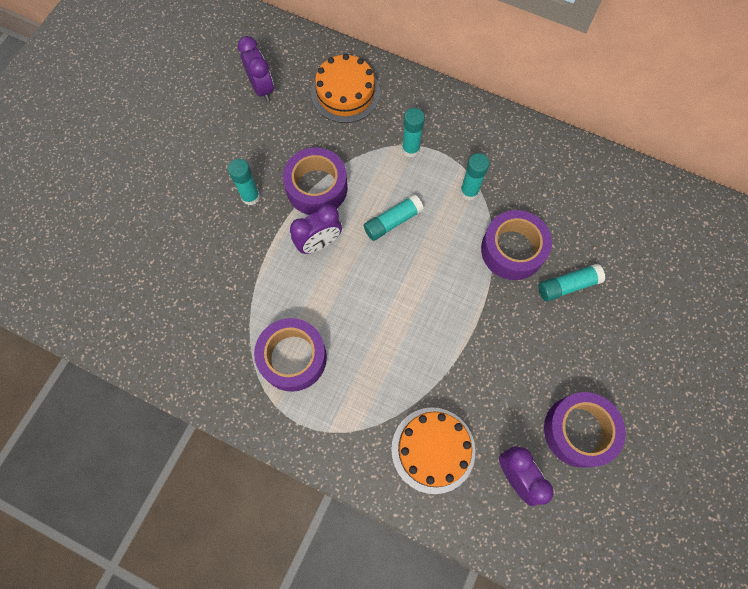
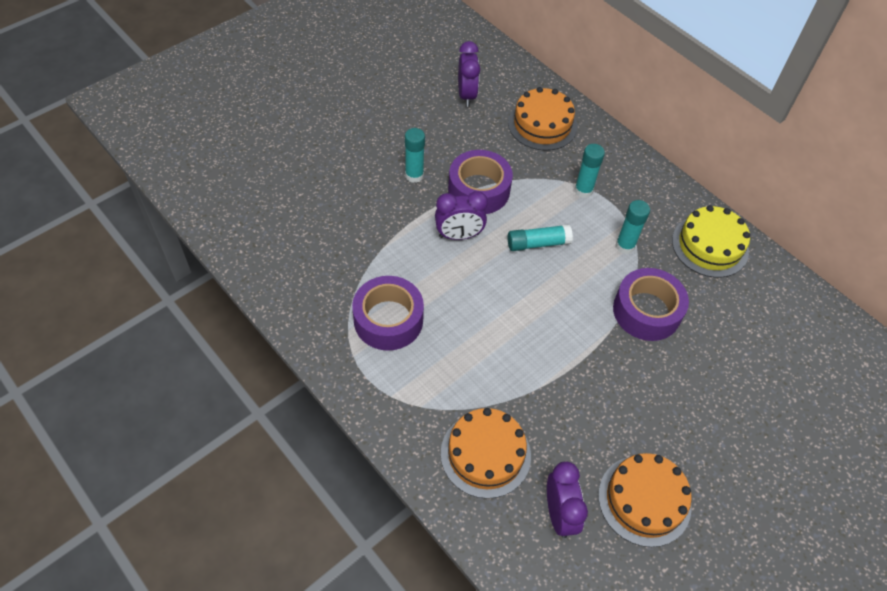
camera: 20 degrees right, 15 degrees down
(540, 161) = (710, 246): none -> yellow cake
(568, 285) = (690, 364): turquoise glue stick -> none
(578, 431) = (644, 500): purple tape -> orange cake

